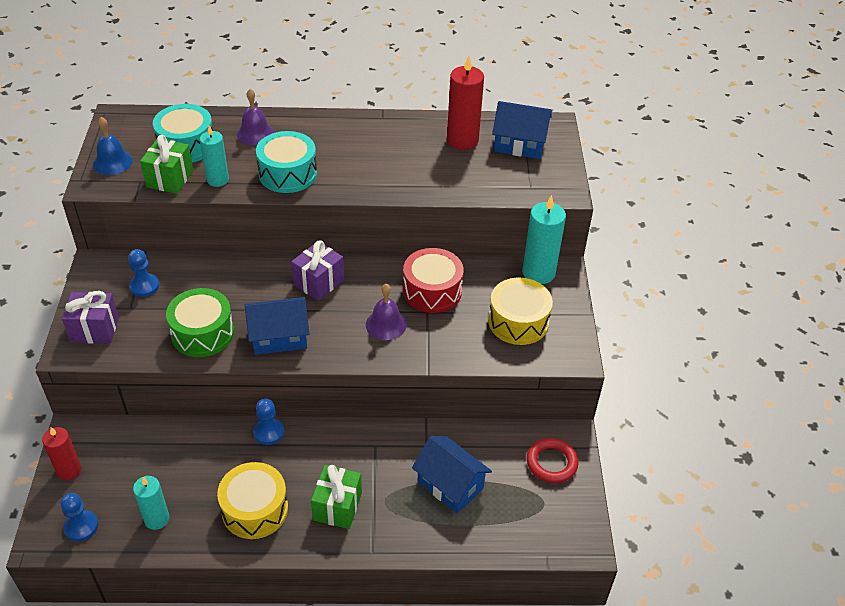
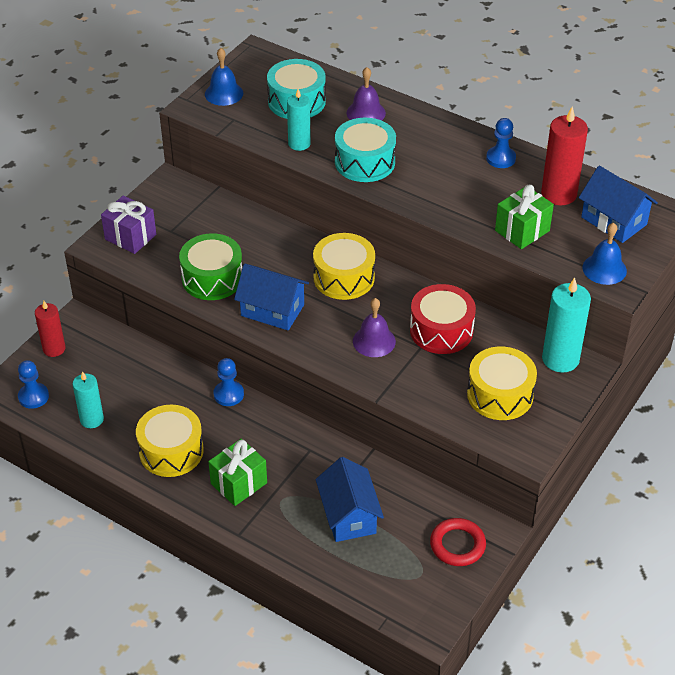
camera: 35 degrees right, 0 degrees up
(144, 286) = (195, 217): blue pawn -> blue pawn (500, 158)
(170, 179) = (259, 127): green gift -> green gift (522, 231)
(318, 282) = (344, 277): purple gift -> yellow drum
(544, 184) = (604, 269): none -> blue bell

